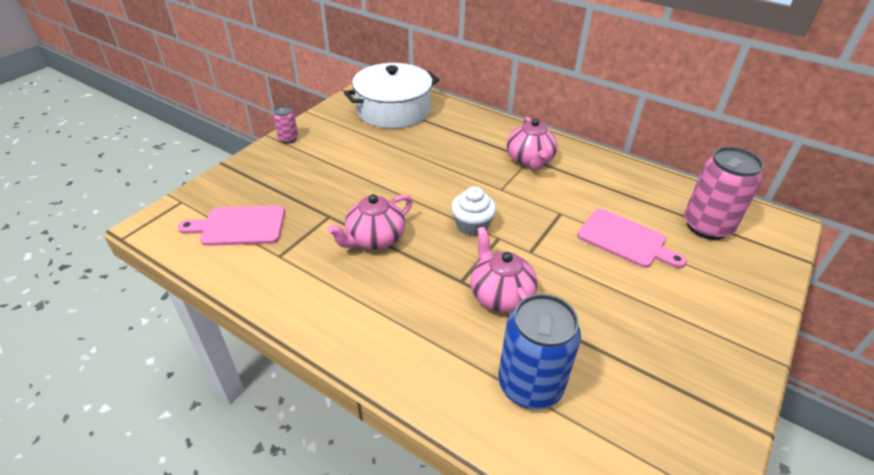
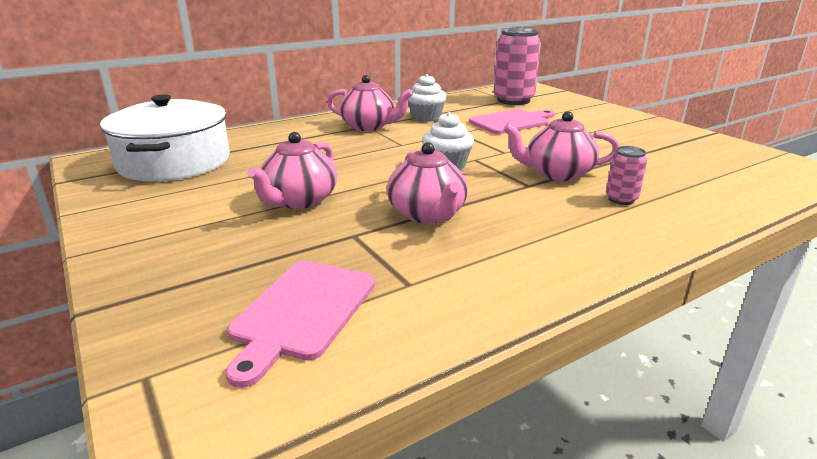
camera: 65 degrees left, 15 degrees down
(288, 139) = (116, 239): pink can -> pink can (621, 199)
(365, 178) = (299, 201): none -> pink teapot
(530, 385) = (674, 185): blue can -> none
(584, 183) = (426, 117): none -> white cupcake

